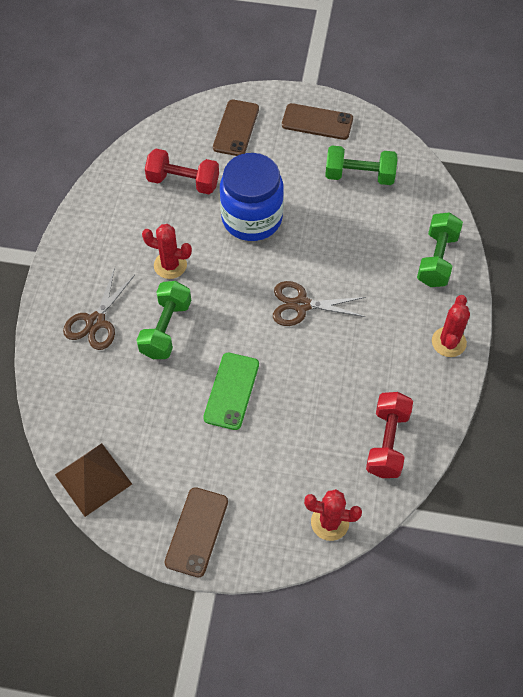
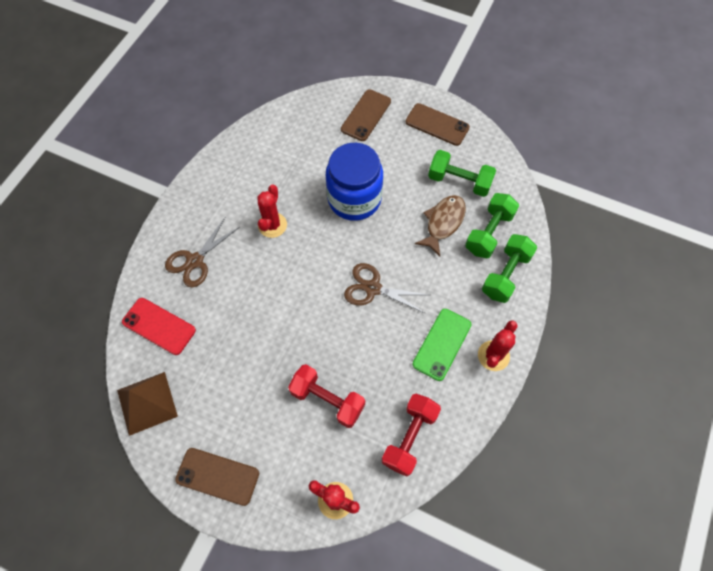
camera: 15 degrees right, 5 degrees up
(79, 398) = (159, 326): none -> red phone
(166, 329) = (251, 281): green dumbbell -> green dumbbell (489, 233)
(170, 265) = (272, 225): red cactus -> red cactus turned 75 degrees clockwise
(183, 182) = (306, 153): red dumbbell -> red dumbbell (327, 400)
(197, 532) = (217, 476): brown phone -> brown phone turned 75 degrees clockwise
(231, 391) = (288, 353): green phone -> green phone (442, 344)
(355, 221) = (443, 222): none -> brown fish

